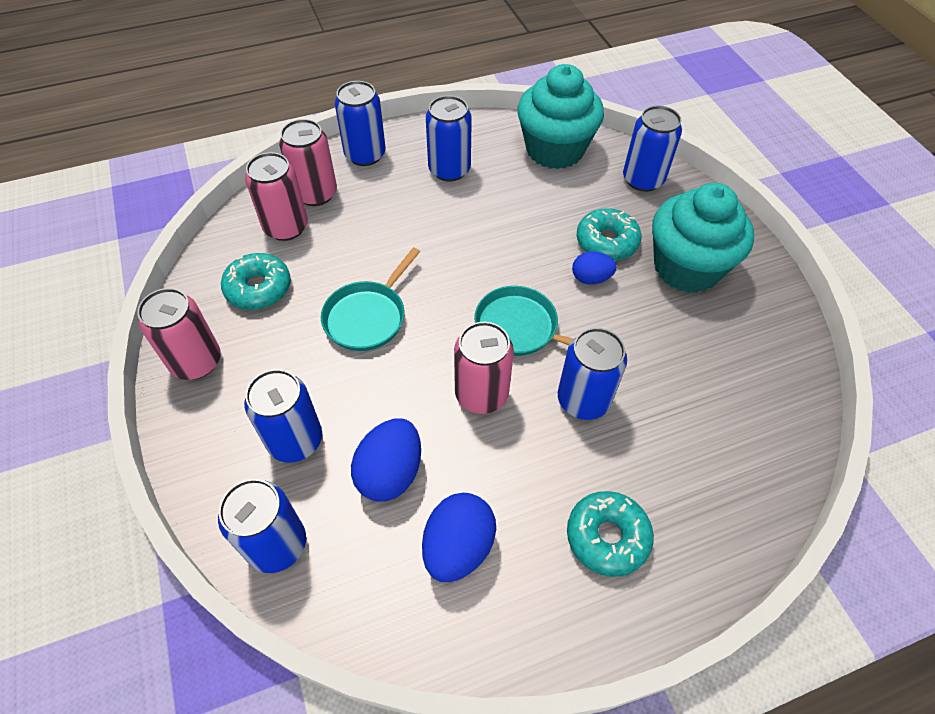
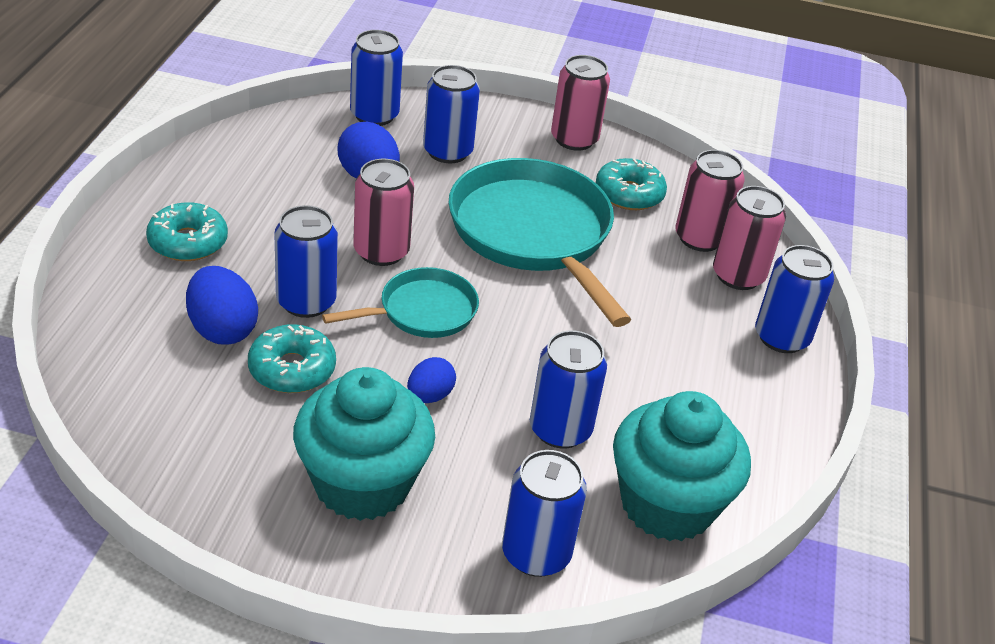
camera: 120 degrees right, 15 degrees down
(368, 317) = (533, 234): turquoise pan -> turquoise pan, size x1.86
(449, 170) = (702, 388): blue can -> blue can (560, 429)
(458, 547) = (275, 177): blue egg -> blue egg (222, 329)
(606, 242) = (466, 443): turquoise donut -> turquoise donut (292, 369)

